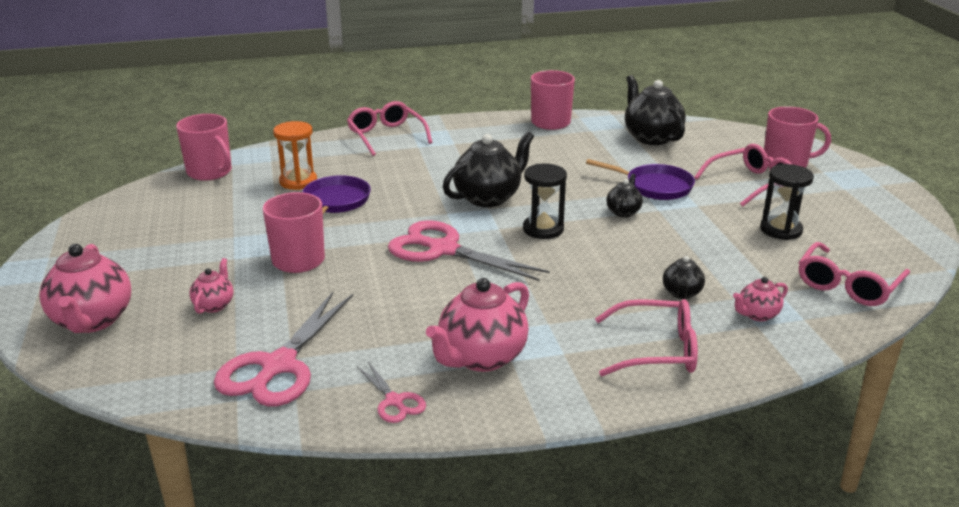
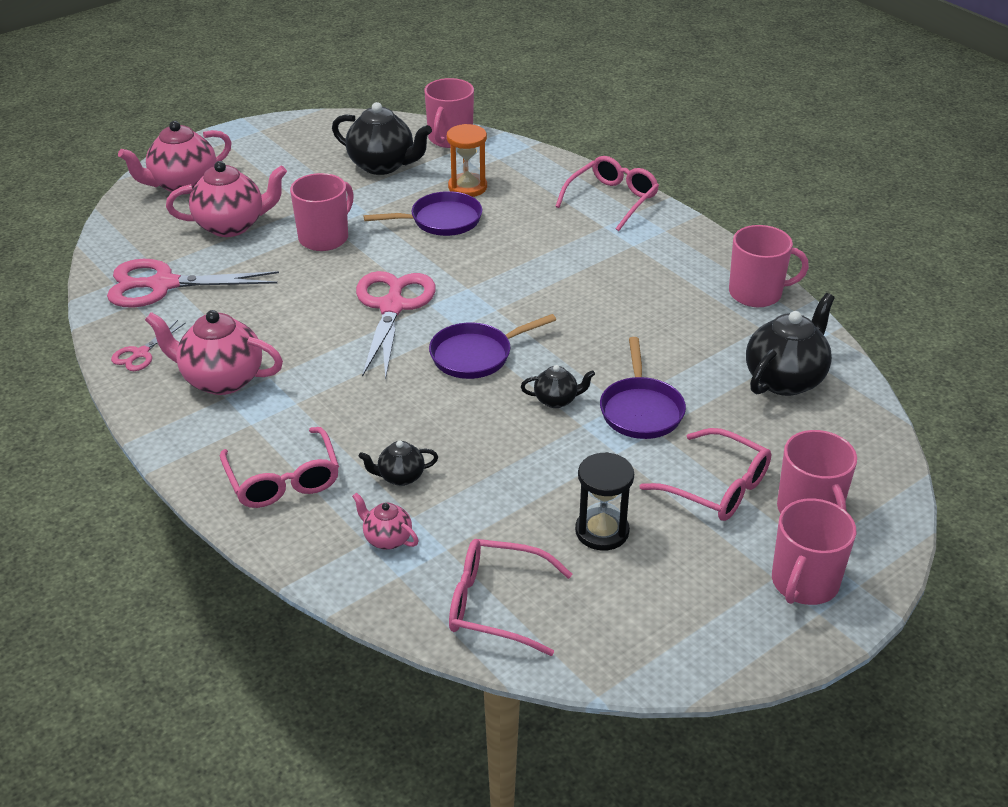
camera: 65 degrees right, 10 degrees up
(214, 305) = (232, 226): pink teapot -> pink teapot, size x1.94
(488, 198) = (520, 303): black teapot -> black teapot (382, 165)
(543, 229) = (476, 355): black hourglass -> purple pan
(852, 182) = (804, 583): none -> pink mug

